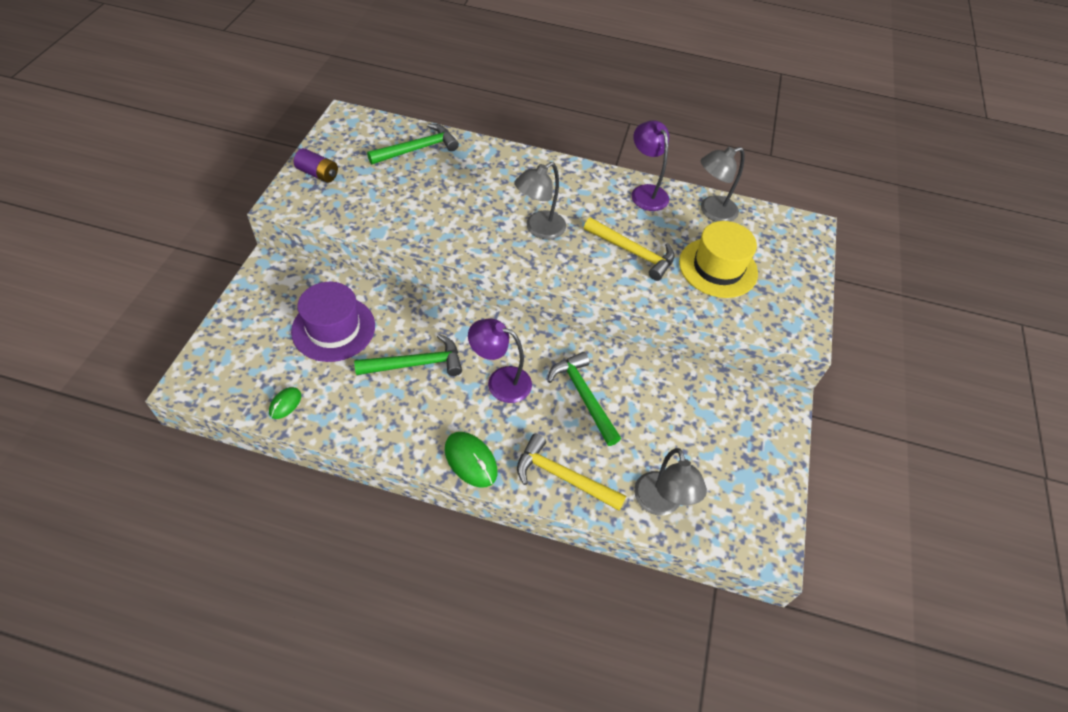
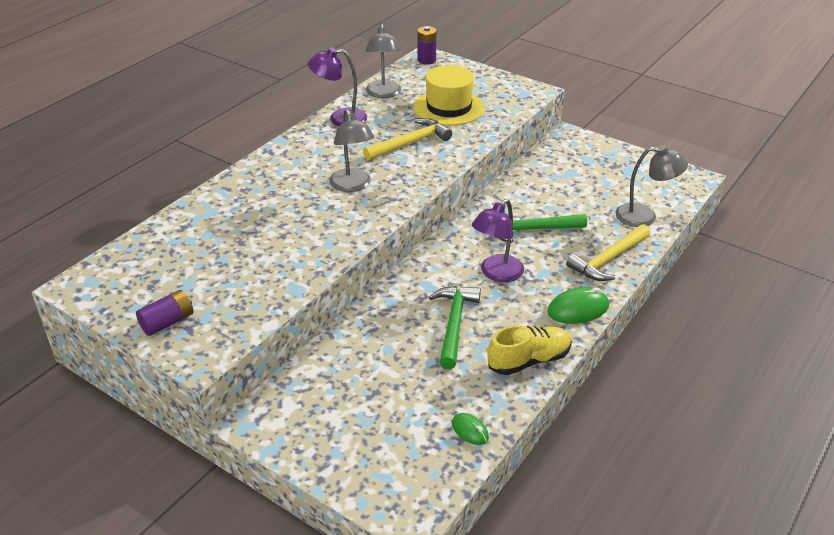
camera: 65 degrees left, 15 degrees down
(333, 328) = (380, 378): purple hat -> none
(384, 431) = (529, 360): none -> yellow shoe
(418, 149) = (180, 239): green hammer -> none
(803, 228) = (426, 60): none -> purple battery

